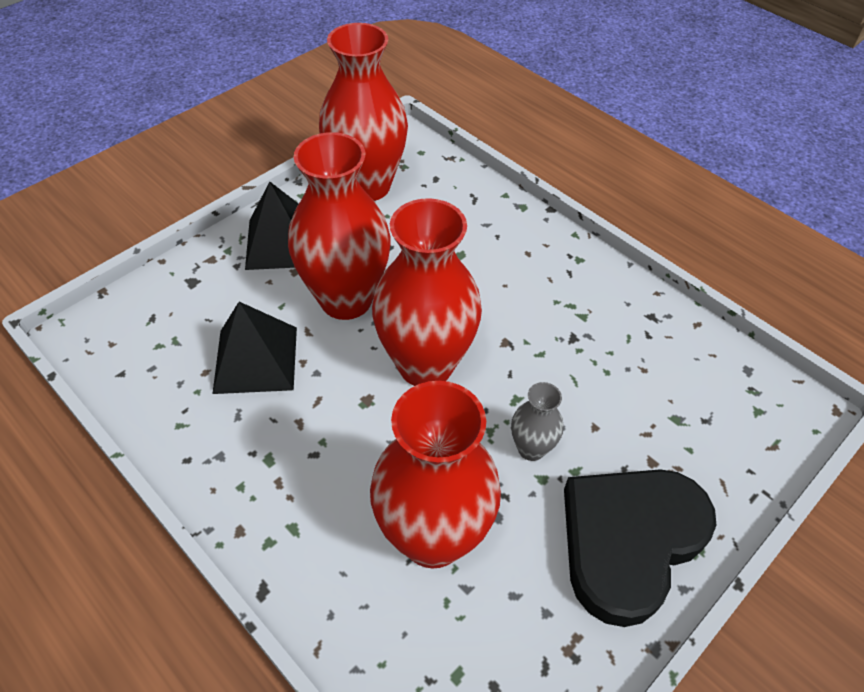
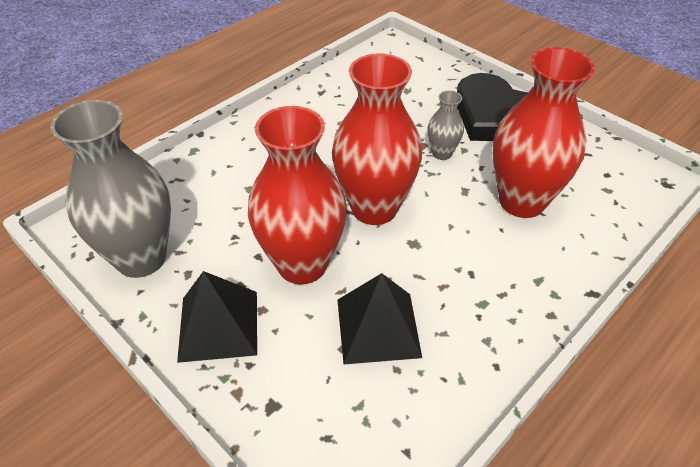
camera: 90 degrees left, 5 degrees down
(367, 186) = (141, 258): red vase -> grey vase

